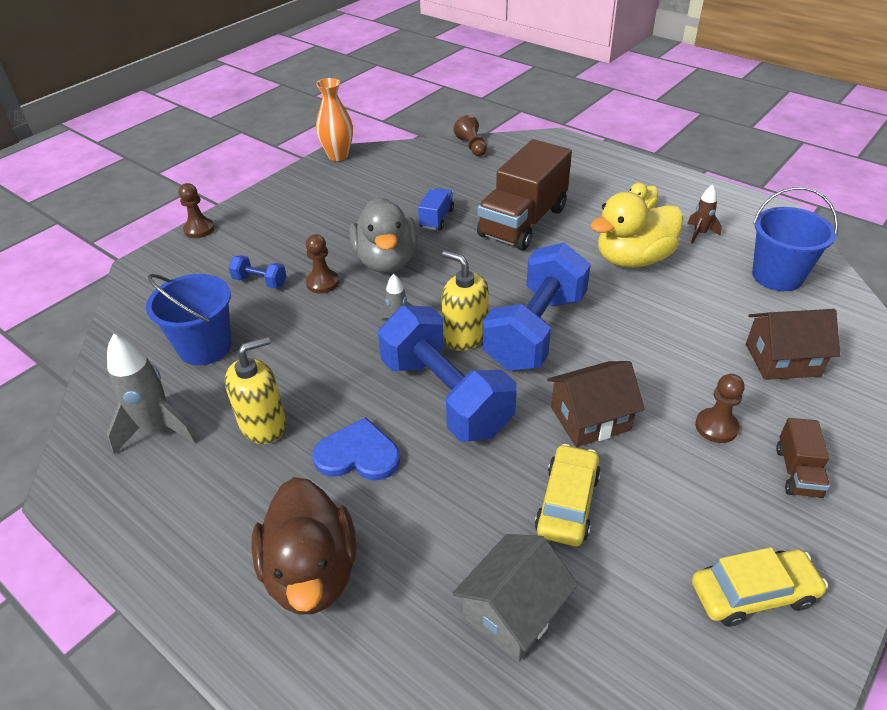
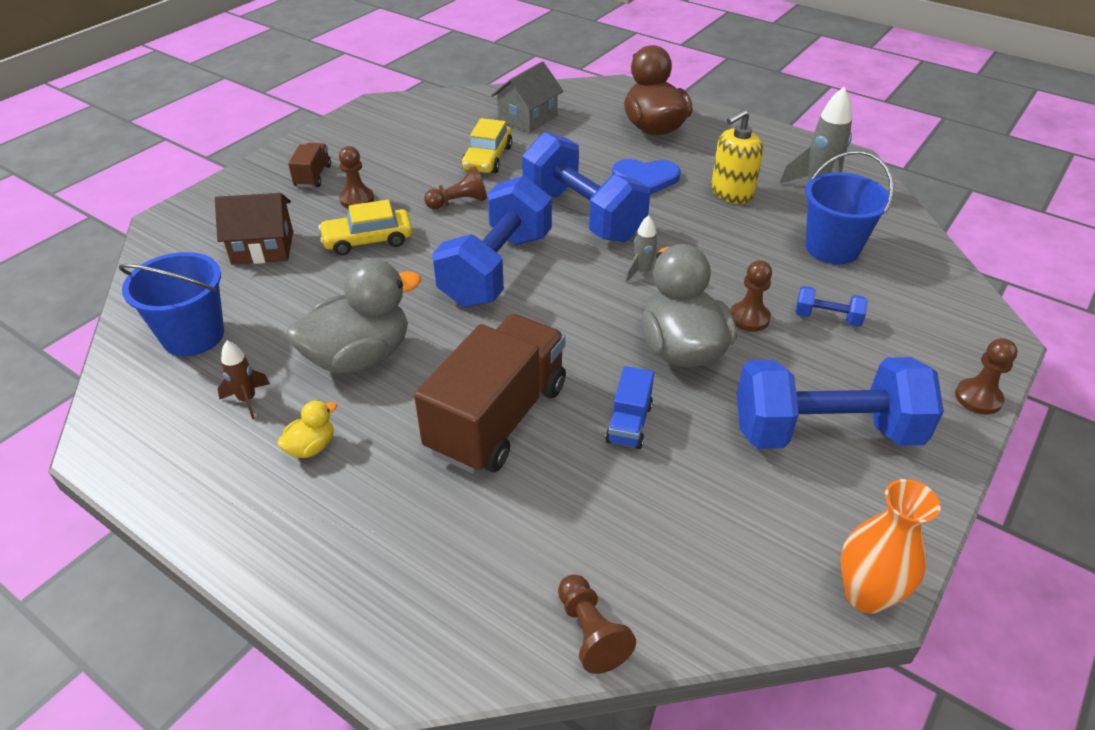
camera: 175 degrees right, 0 degrees up
(313, 213) = (825, 432): none -> blue dumbbell
(465, 336) = (570, 263): yellow soap dispenser -> none
(590, 419) = (459, 202): brown house -> brown pawn
(633, 259) = (359, 357): yellow duck -> grey duck
(753, 593) = (383, 127): yellow car -> yellow car (368, 240)

